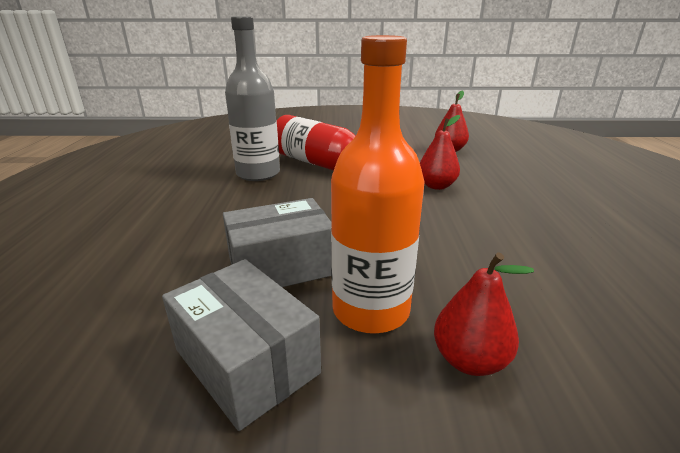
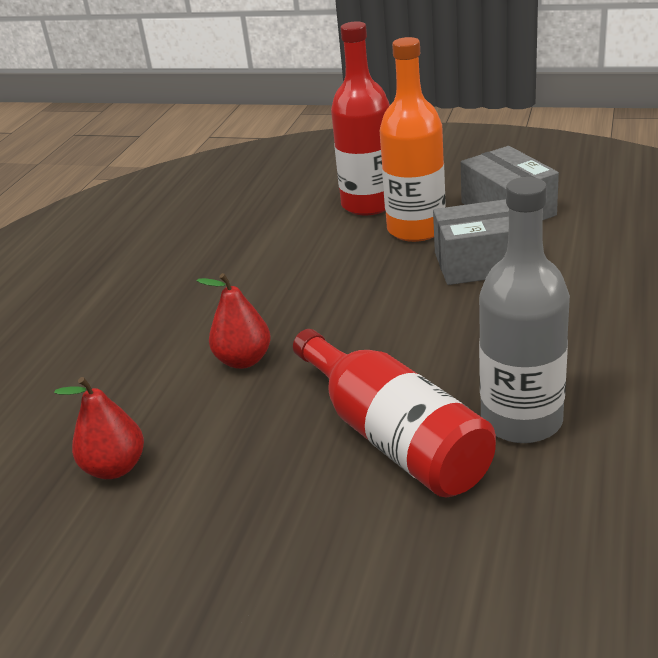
camera: 160 degrees left, 5 degrees up
(469, 360) = (368, 204): red pear -> red bottle

